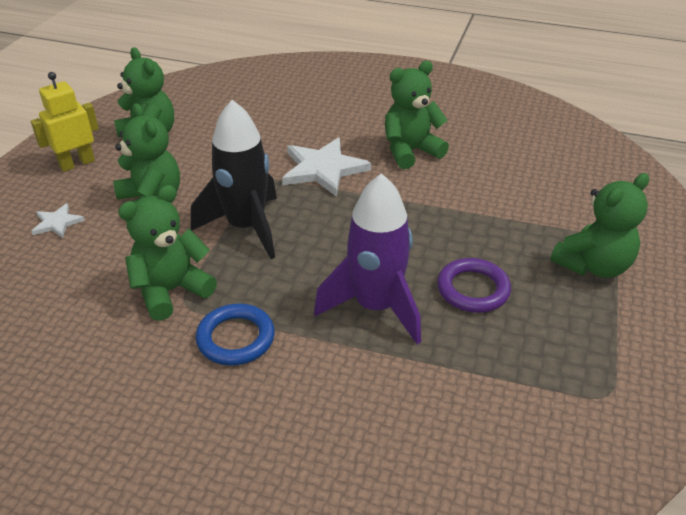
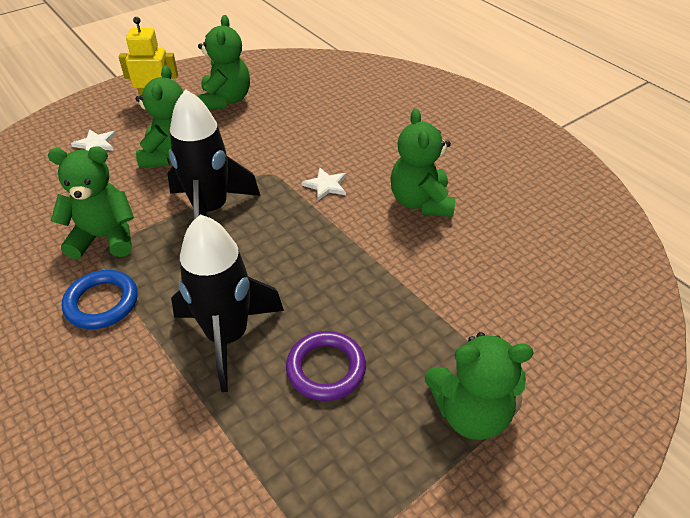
camera: 35 degrees right, 5 degrees up
(323, 169) = (326, 185): white star -> white star, size x0.51
(375, 307) = (227, 337): purple rocket -> black rocket
(410, 151) = (421, 202): green teddy bear -> green teddy bear turned 105 degrees counterclockwise

